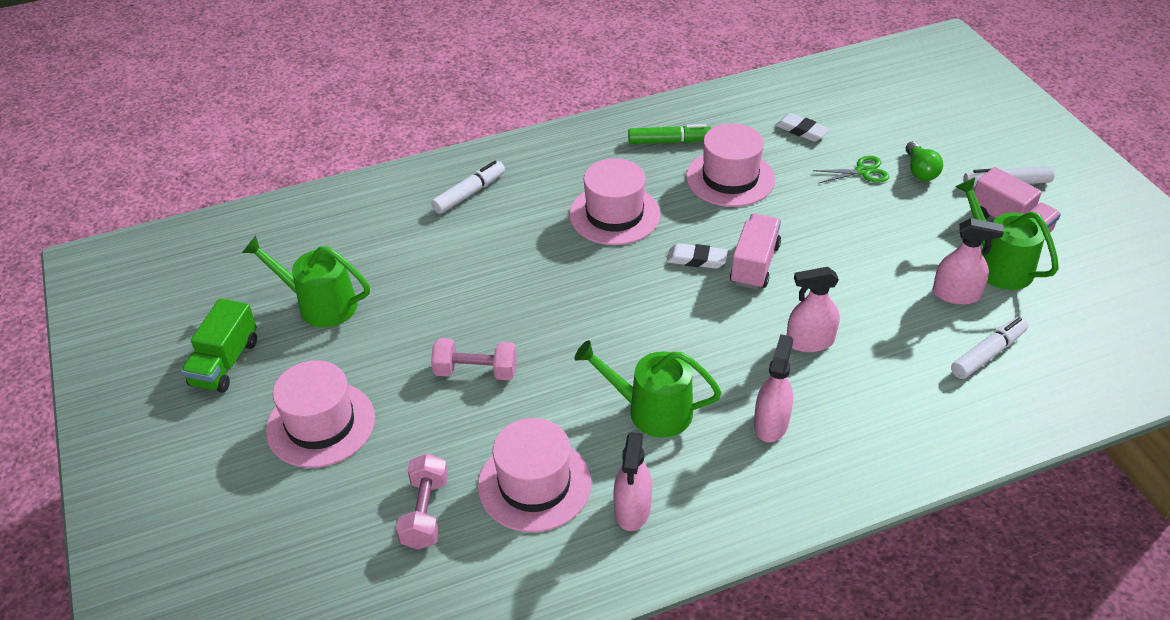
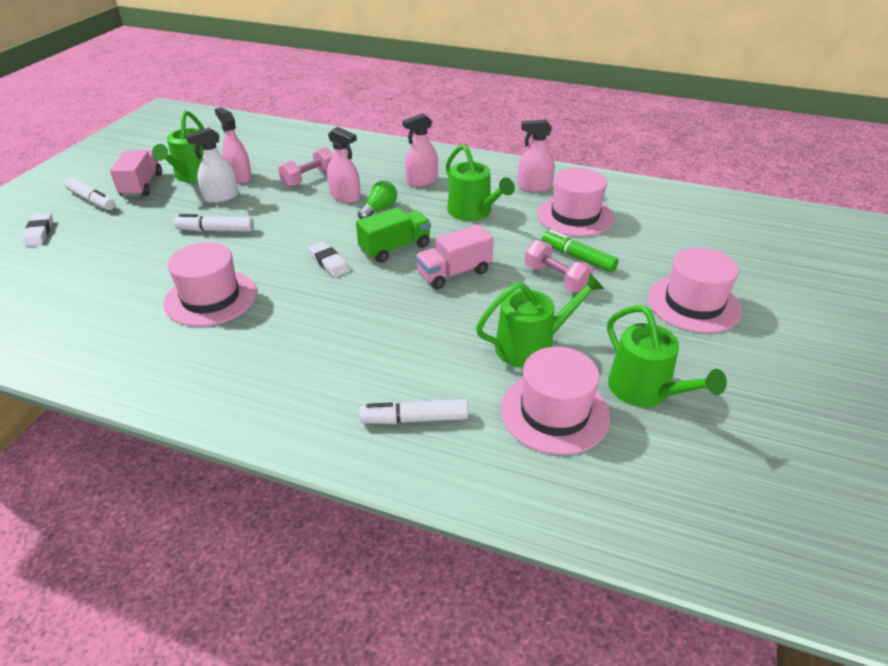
camera: 140 degrees left, 5 degrees down
(225, 363) = (760, 387): green truck -> green truck (395, 248)
(425, 513) = (650, 232): pink dumbbell -> pink dumbbell (309, 178)
(438, 289) = (531, 346): none -> green watering can
(614, 214) = (329, 322): pink hat -> pink hat (554, 412)
(632, 509) = (534, 187): pink spray bottle -> pink spray bottle turned 135 degrees counterclockwise
(669, 141) = (189, 356): green marker -> green marker (577, 257)
(754, 264) = (302, 241): pink truck -> pink truck (454, 273)
(801, 131) = (97, 300): white eraser -> white eraser (39, 232)
(863, 171) = (134, 250): green scissors -> none
(916, 260) = (221, 197): none -> white spray bottle
(920, 171) = (108, 231): green light bulb -> green light bulb (379, 209)
(988, 354) = (279, 155): white marker -> white marker (216, 230)

